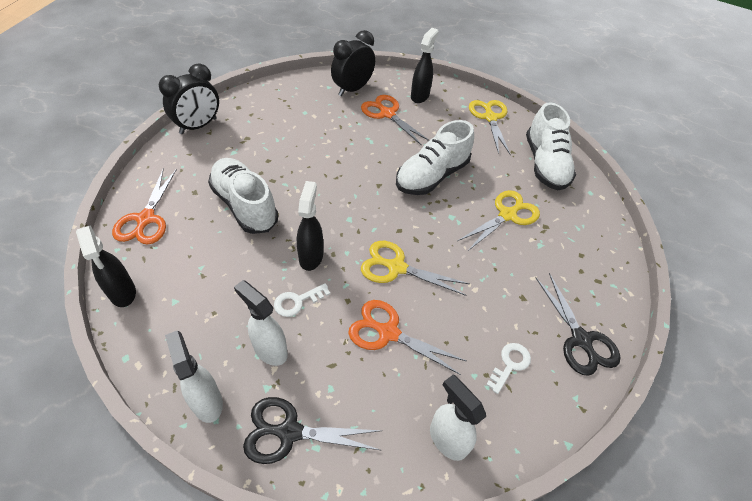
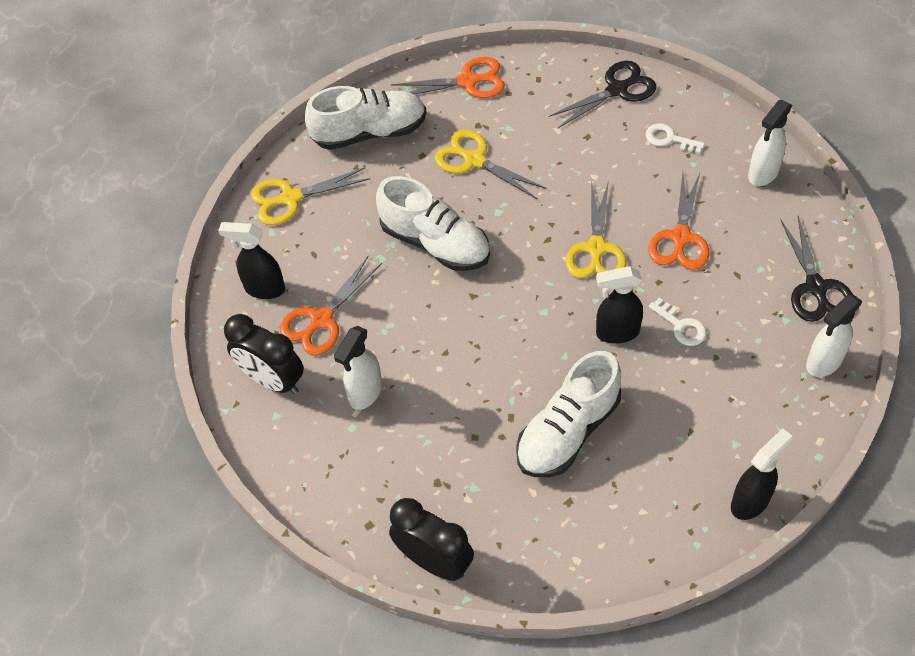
camera: 95 degrees left, 5 degrees up
(146, 219) = (638, 536): orange scissors -> orange scissors (468, 81)
(270, 350) = (747, 331): white spray bottle -> white spray bottle (365, 393)

